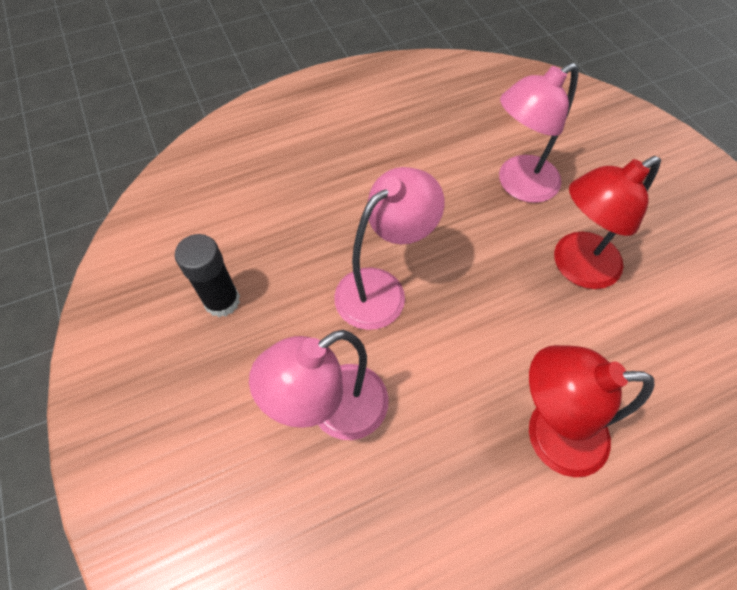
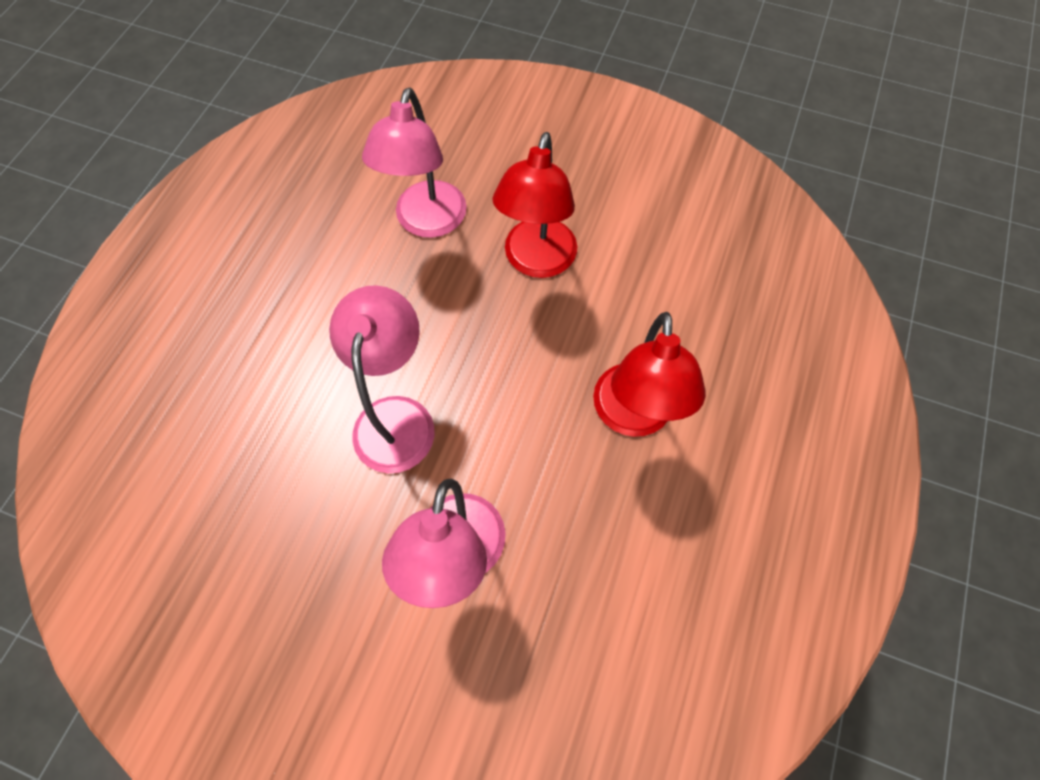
camera: 45 degrees left, 5 degrees up
(222, 301) = (256, 560): black glue stick -> none
(549, 434) = (633, 417): red lamp -> red lamp turned 45 degrees counterclockwise

